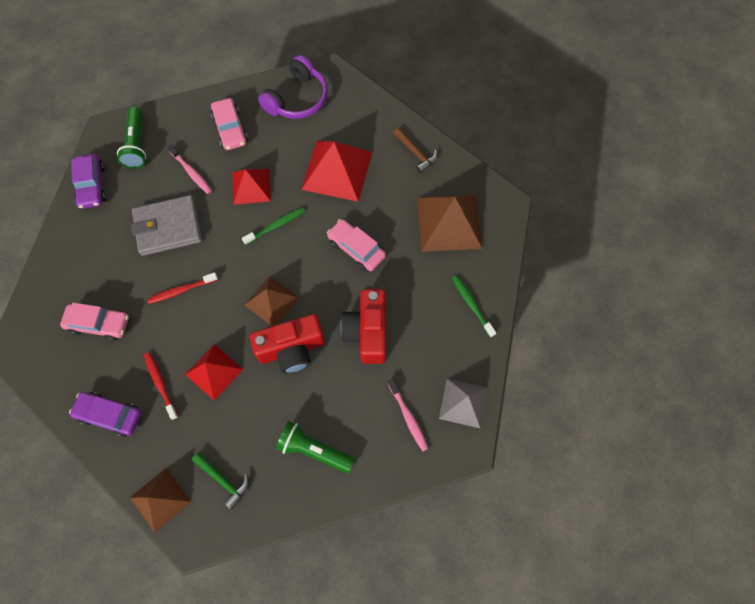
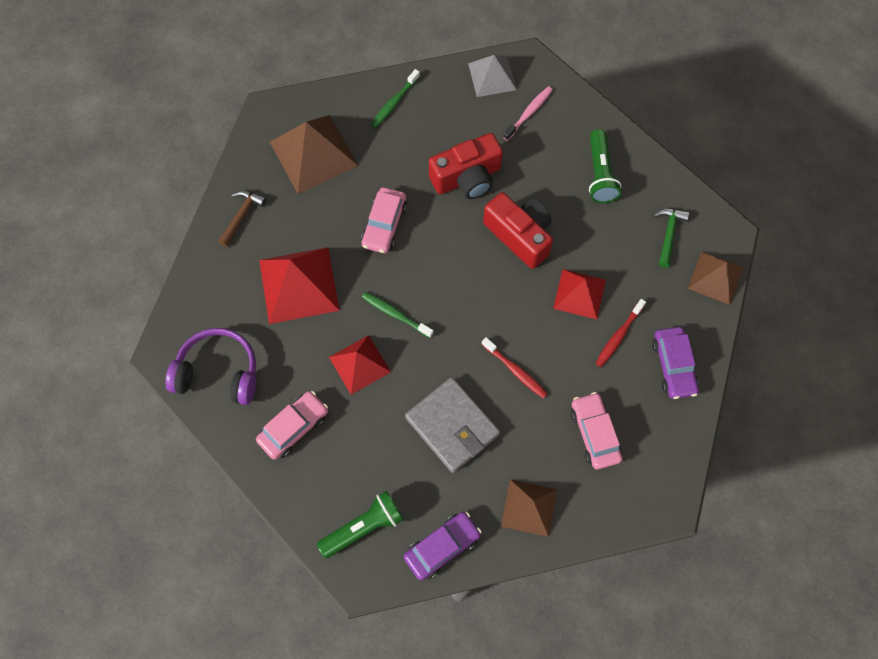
camera: 115 degrees left, 0 degrees up
(191, 172) = (371, 440): pink toothbrush -> none
(272, 301) = (481, 277): brown pyramid -> brown pyramid (529, 507)

